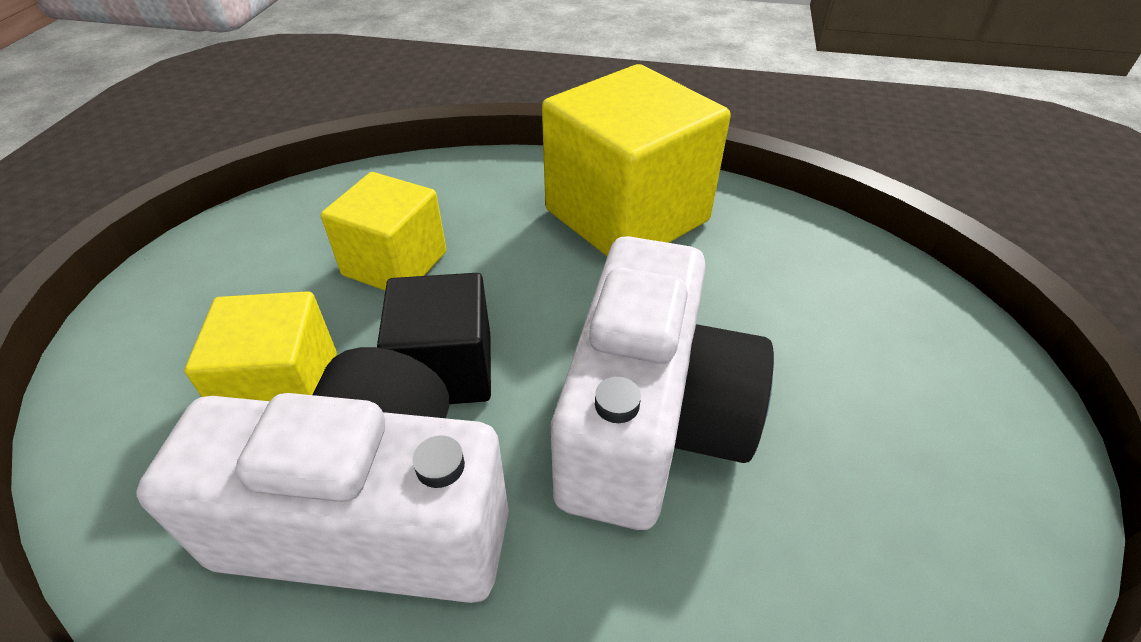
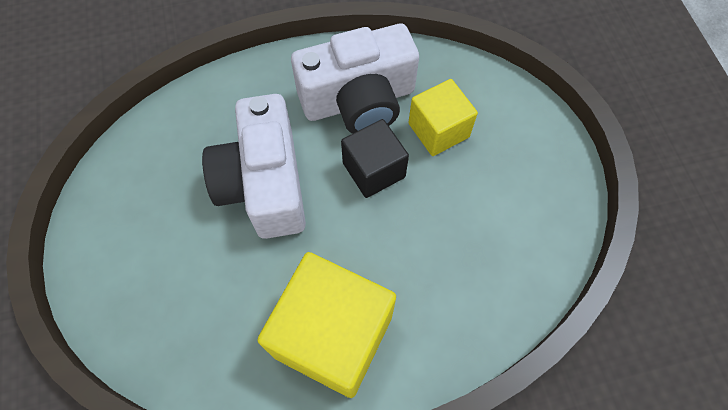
camera: 155 degrees right, 20 degrees up
(395, 263) = (451, 224): yellow cube -> none

